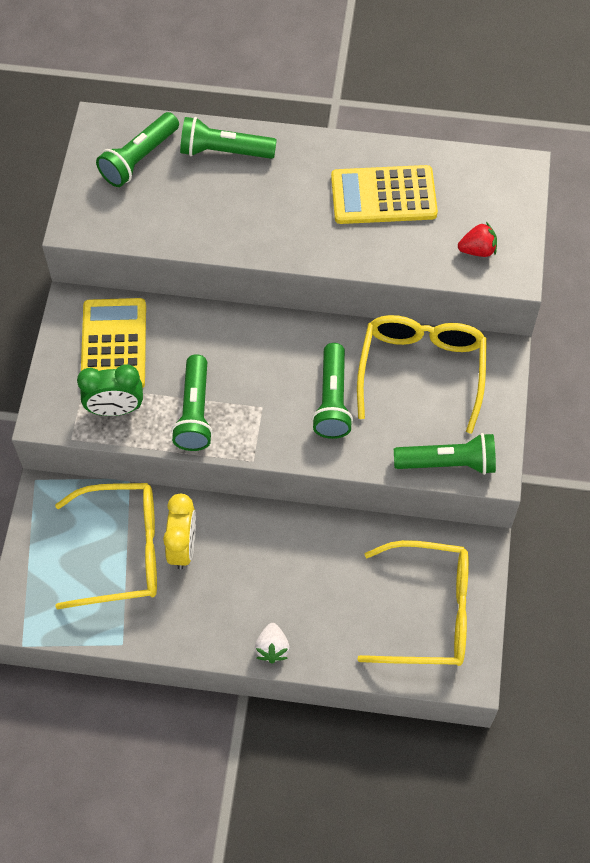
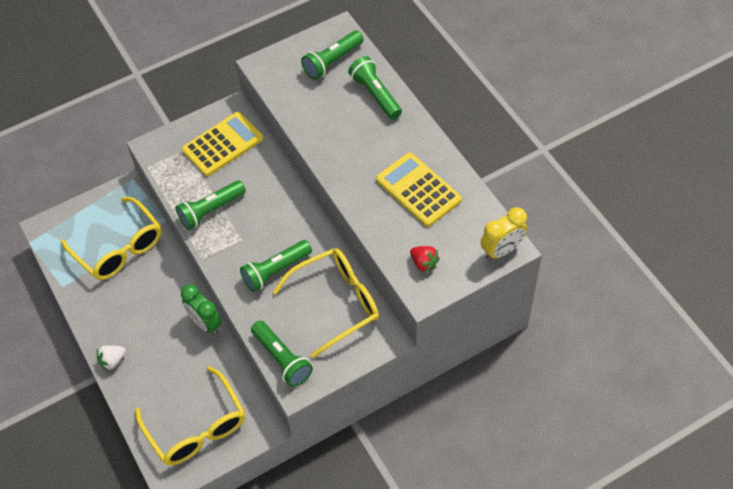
camera: 55 degrees right, 5 degrees down
(115, 409) = (182, 173): green clock -> green clock (205, 323)
(139, 158) = (332, 61): green flashlight -> green flashlight turned 45 degrees counterclockwise
(183, 547) = (144, 274): yellow clock -> yellow clock (502, 250)

